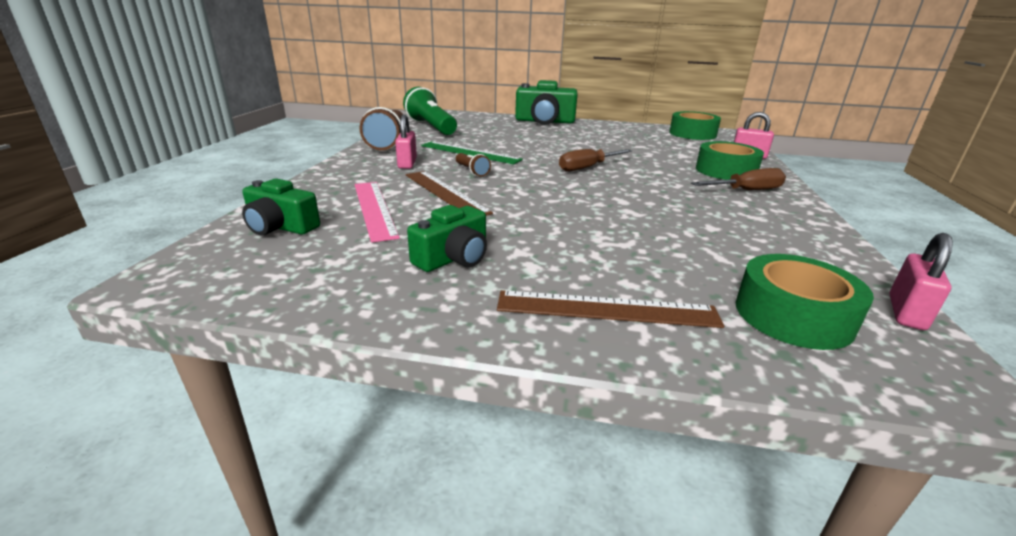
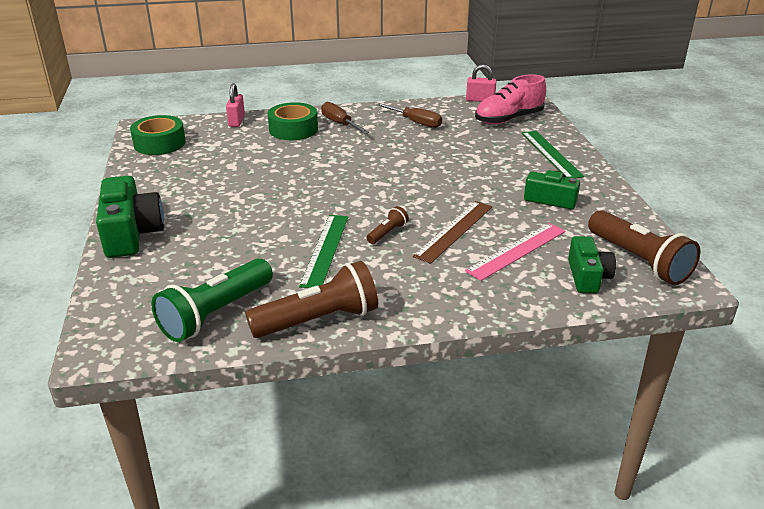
camera: 110 degrees left, 5 degrees up
(249, 265) = (639, 261): none -> brown flashlight
(407, 163) = (394, 275): pink padlock -> none
(587, 168) = (330, 182): brown screwdriver -> brown screwdriver (416, 123)
(607, 309) = (551, 154): brown ruler -> green ruler
(793, 315) = (509, 119): green tape -> pink shoe

